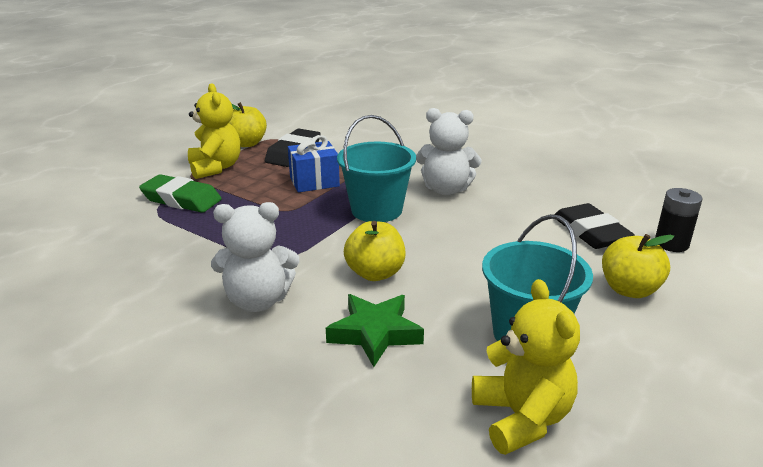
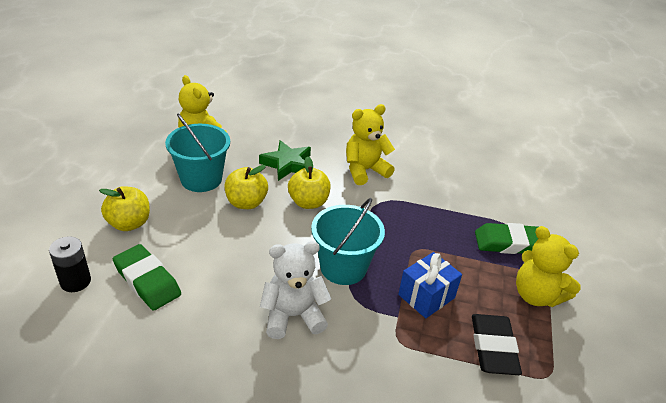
camera: 155 degrees right, 10 degrees up
(247, 143) = (561, 354): yellow apple -> yellow apple (246, 203)
(258, 300) = (365, 170): white teddy bear -> yellow teddy bear
(590, 232) = (147, 281): black eraser -> green eraser

